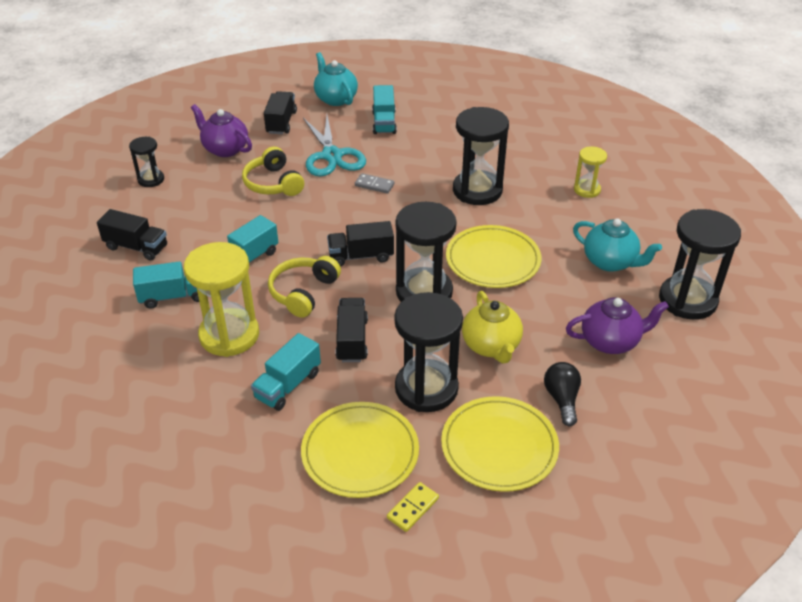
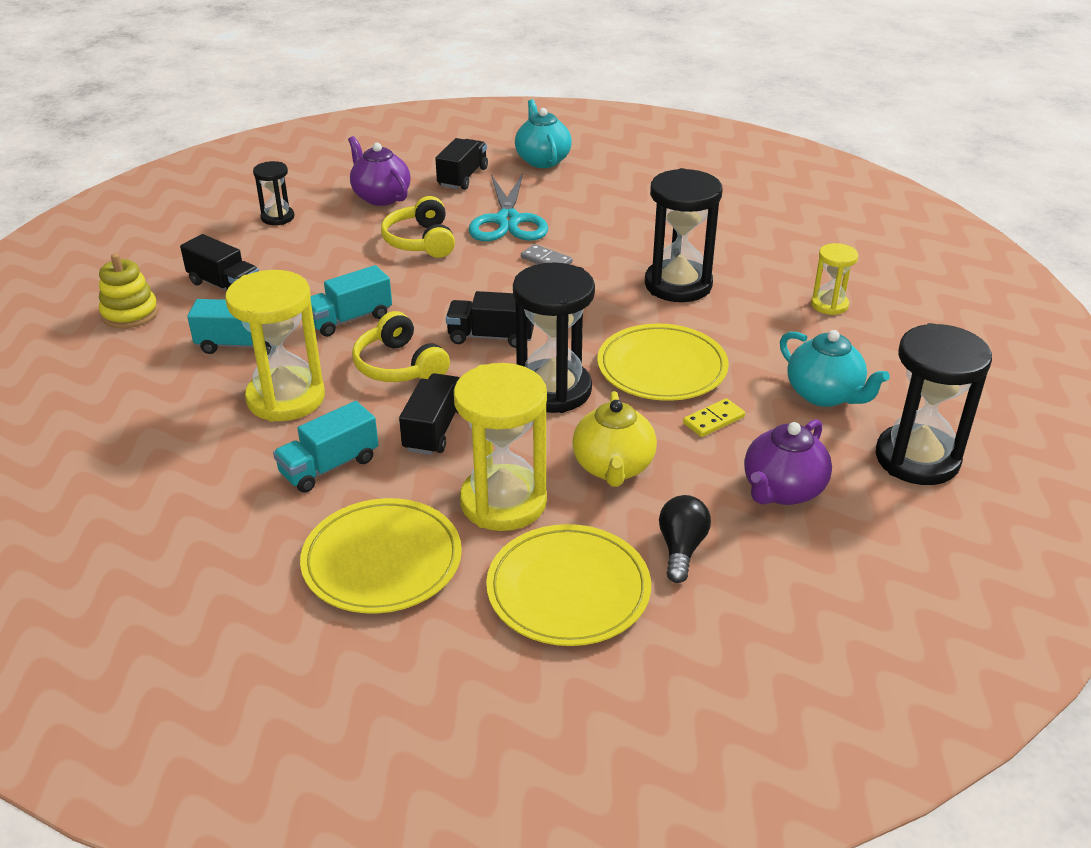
camera: 15 degrees right, 5 degrees down
(70, 284) = (130, 313): none -> yellow stacking toy
(303, 292) = (399, 366): yellow headphones -> yellow headphones turned 75 degrees counterclockwise
(384, 122) = (591, 193): turquoise truck -> none
(412, 508) = (418, 640): yellow domino -> yellow domino (713, 420)
(426, 388) = (503, 502): black hourglass -> yellow hourglass
(610, 341) = (782, 490): purple teapot -> purple teapot turned 120 degrees clockwise

